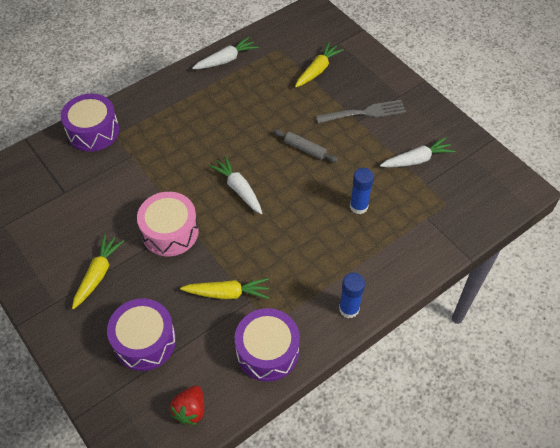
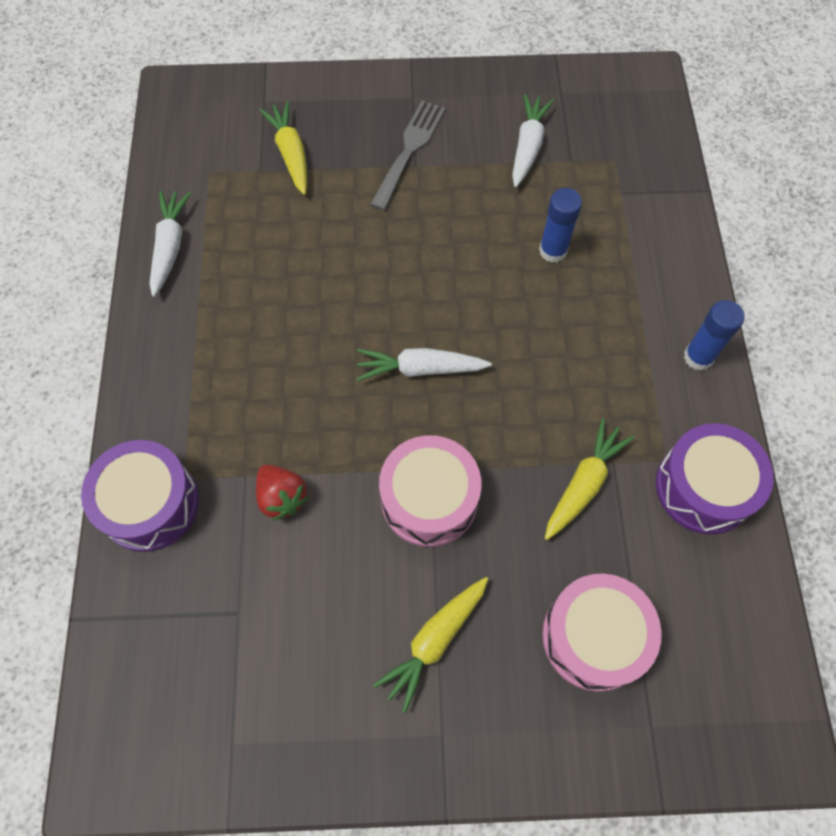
camera: 55 degrees left, 10 degrees up
(98, 274) = (434, 642): yellow carrot -> yellow carrot turned 105 degrees counterclockwise
(145, 341) = (594, 637): purple drum -> pink drum
(190, 410) = (738, 635): red strawberry -> red strawberry (282, 497)
(305, 149) = (414, 251): grey rolling pin -> none

